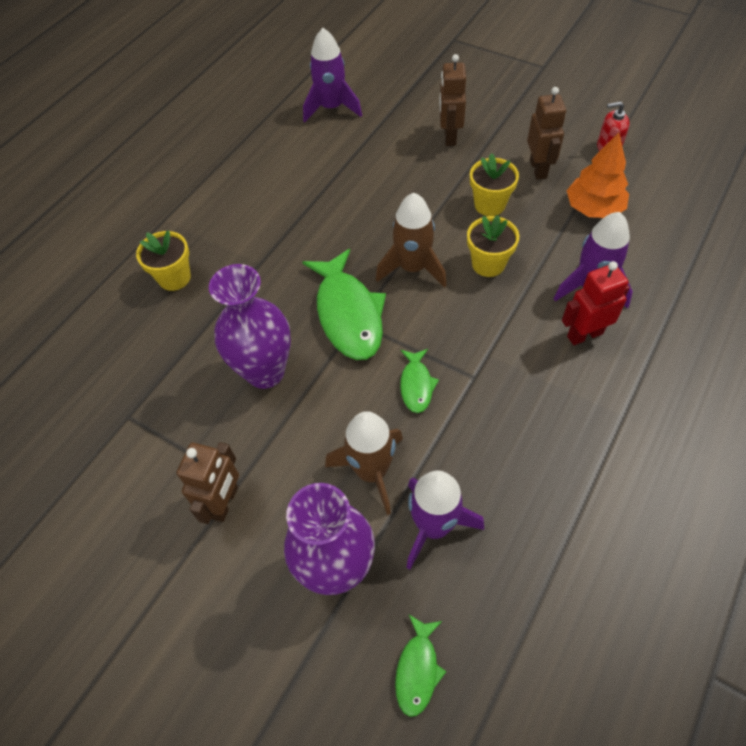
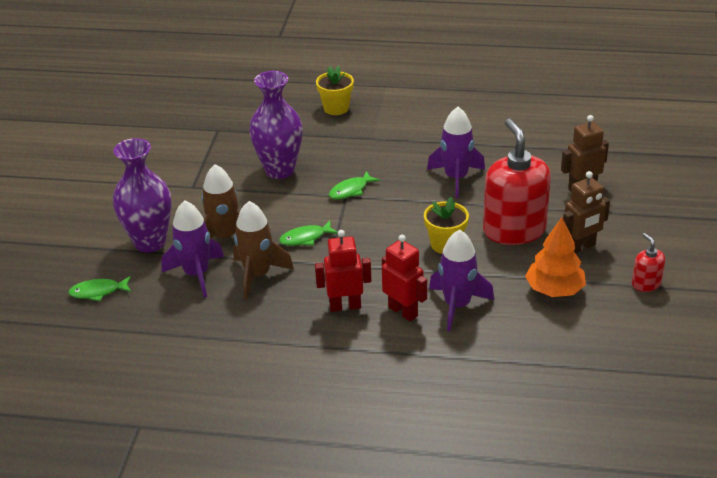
camera: 65 degrees right, 20 degrees down
(225, 502) = (175, 186): brown robot -> none
(332, 108) = (565, 119): purple rocket -> purple rocket (456, 178)
(348, 314) = (350, 190): green fish -> green fish, size x0.50
(412, 268) = (415, 208): brown rocket -> brown rocket (258, 275)
(489, 205) = (514, 230): yellow flower pot -> red soap dispenser
(556, 383) = (345, 306): none -> red robot

